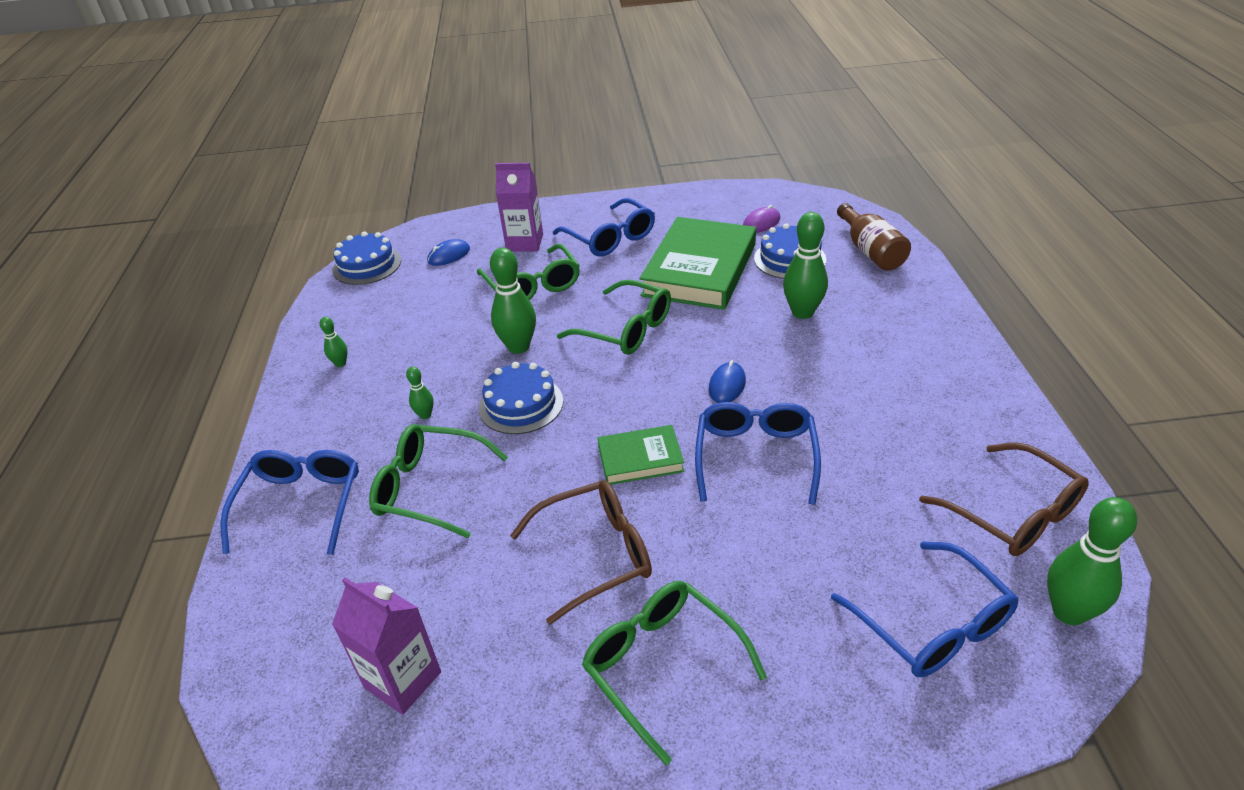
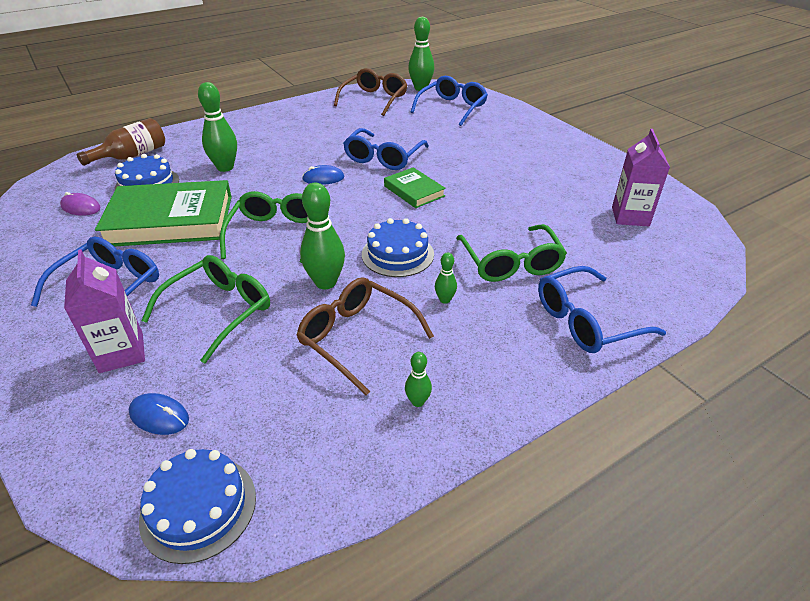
camera: 120 degrees left, 0 degrees up
(596, 554) = (496, 186): brown glasses -> brown glasses (357, 338)
(662, 665) = (536, 154): green glasses -> none
(755, 456) = (383, 158): blue glasses -> blue glasses turned 45 degrees counterclockwise

